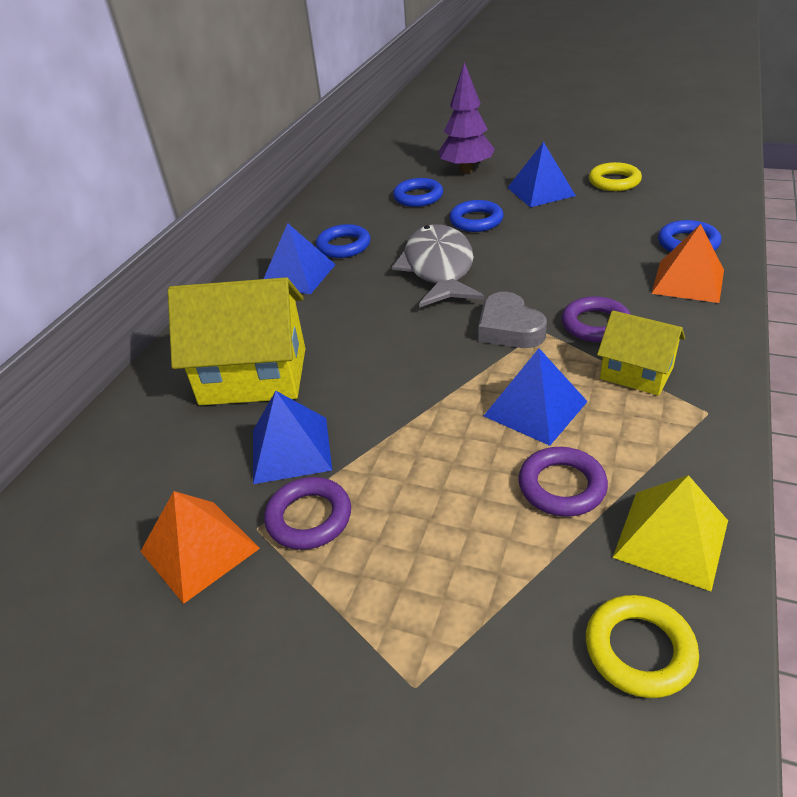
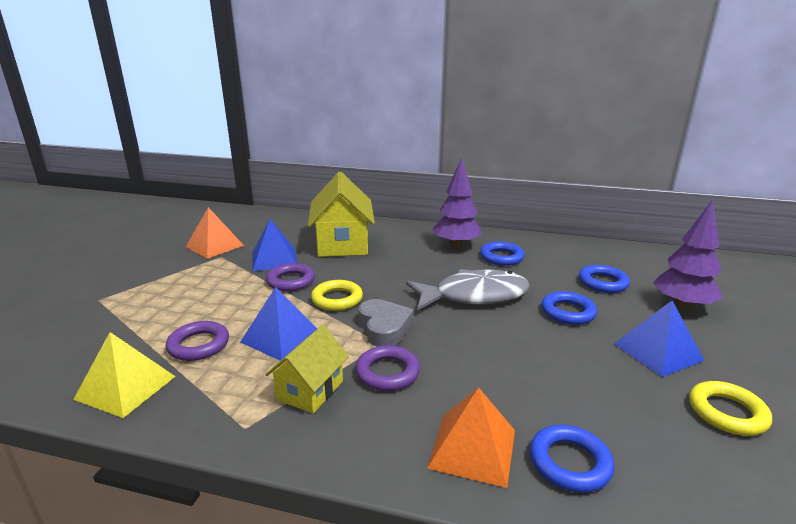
camera: 80 degrees right, 15 degrees down
(298, 275) = (456, 245): blue pyramid -> purple tree
(309, 518) = (220, 268): purple ring -> purple ring (291, 281)
(509, 328) = (384, 328): grey heart -> grey heart turned 105 degrees clockwise
(639, 650) = (59, 365): yellow ring -> yellow ring (337, 299)

